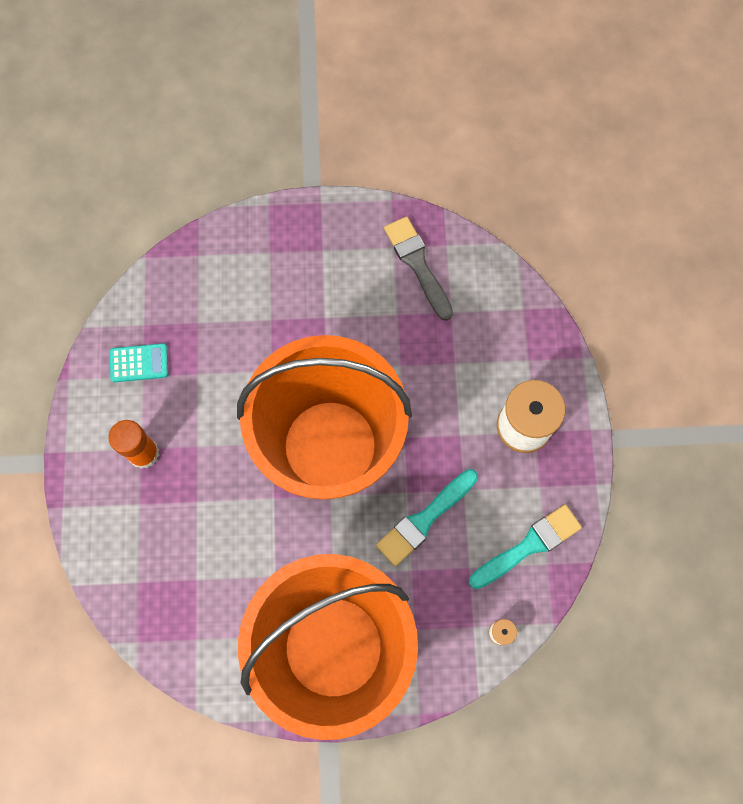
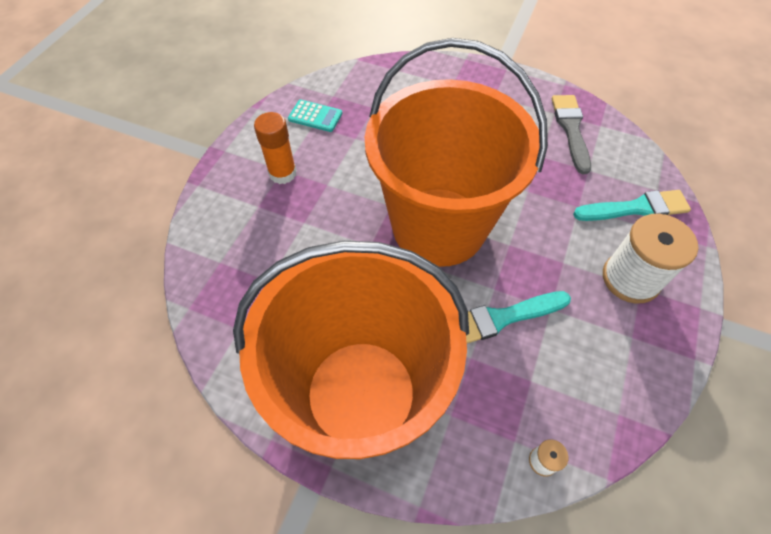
camera: 25 degrees right, 15 degrees down
(528, 545) = (603, 387): turquoise brush -> turquoise brush (636, 208)

